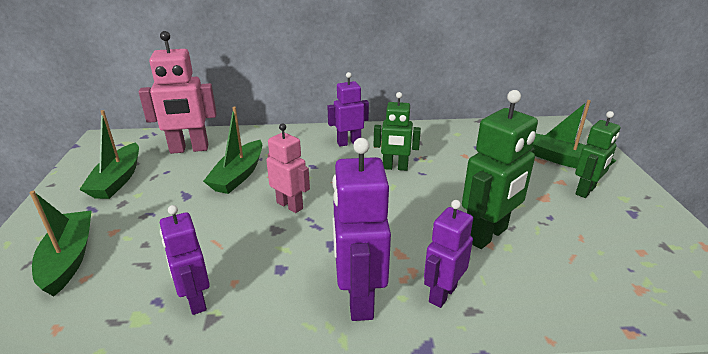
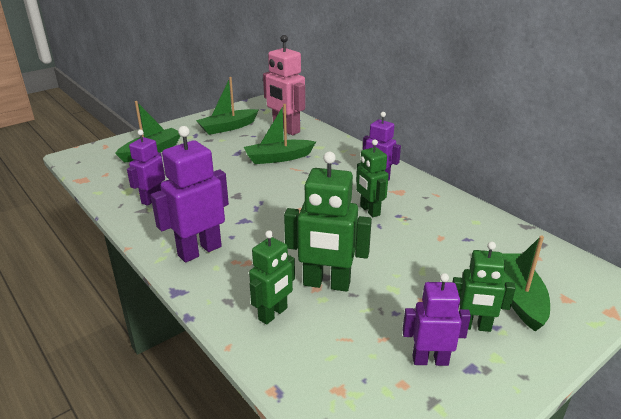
camera: 55 degrees right, 0 degrees up
(290, 205) = (267, 189): pink robot -> none
(442, 294) = (234, 282): purple robot -> purple robot (430, 360)
(514, 286) = (273, 314): none -> green robot

